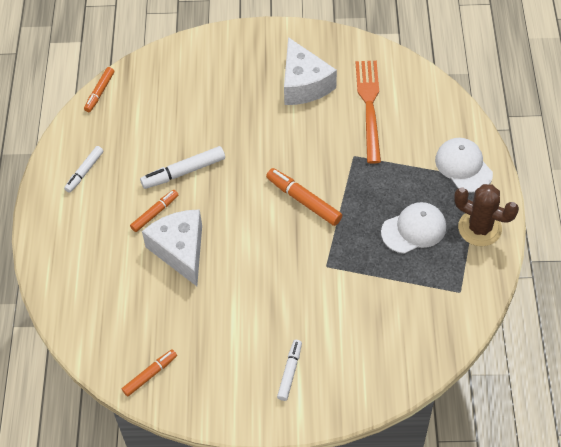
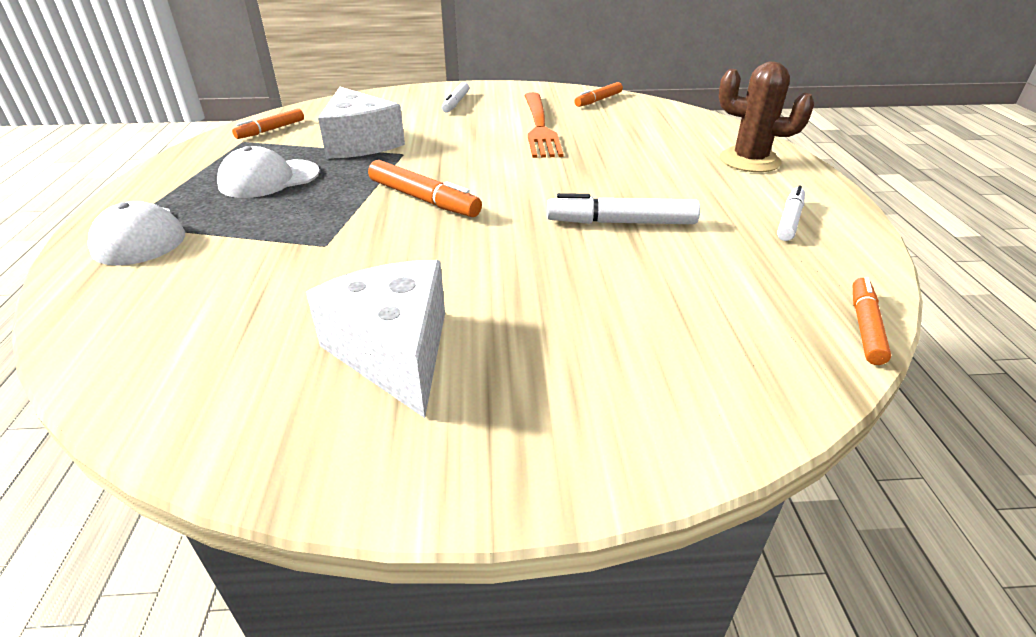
camera: 175 degrees right, 20 degrees down
(154, 213) = (648, 185): orange marker -> orange marker (271, 130)
(180, 250) = (597, 160): white cheese -> white cheese (360, 143)
(184, 172) = (622, 222): white marker -> white marker turned 150 degrees counterclockwise
(369, 106) = (259, 313): orange fork -> orange fork (539, 127)
(479, 228) = (172, 181): brown cactus -> brown cactus (749, 160)

